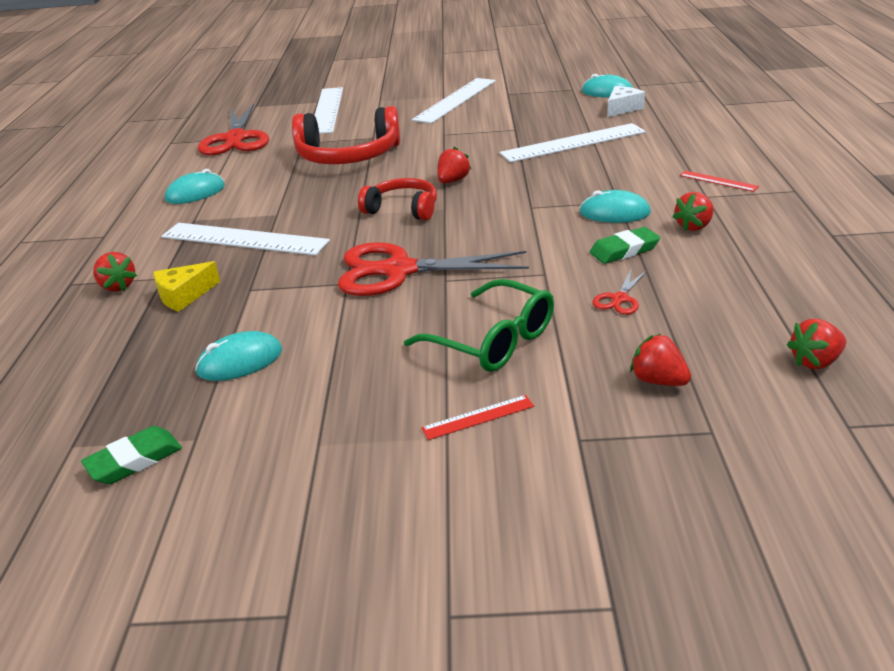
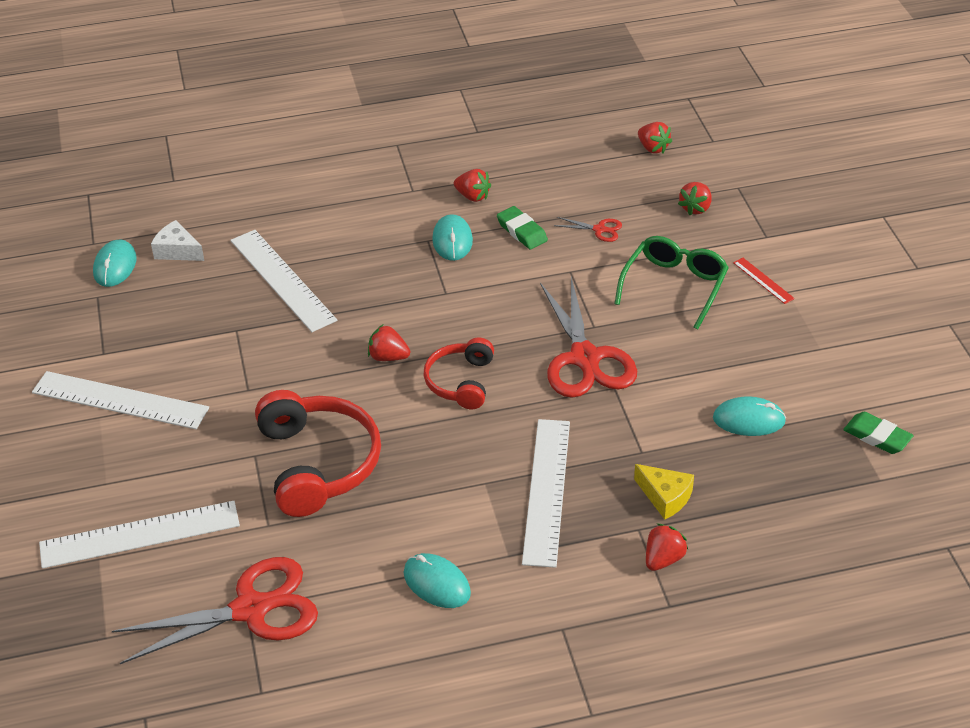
camera: 105 degrees left, 10 degrees up
(240, 361) = (749, 420): turquoise mouse -> turquoise mouse turned 45 degrees counterclockwise
(718, 181) = (379, 184): red ruler -> none

